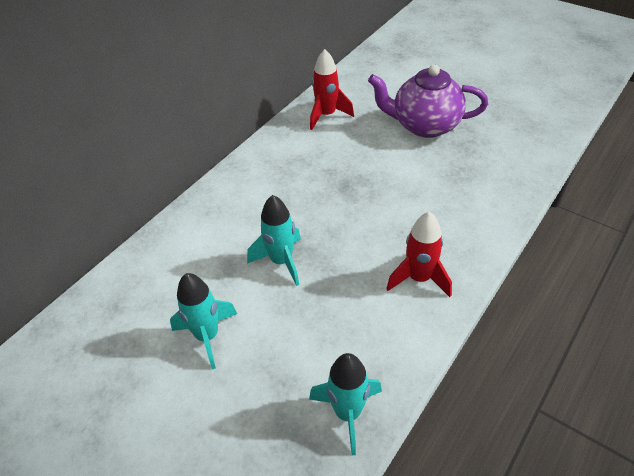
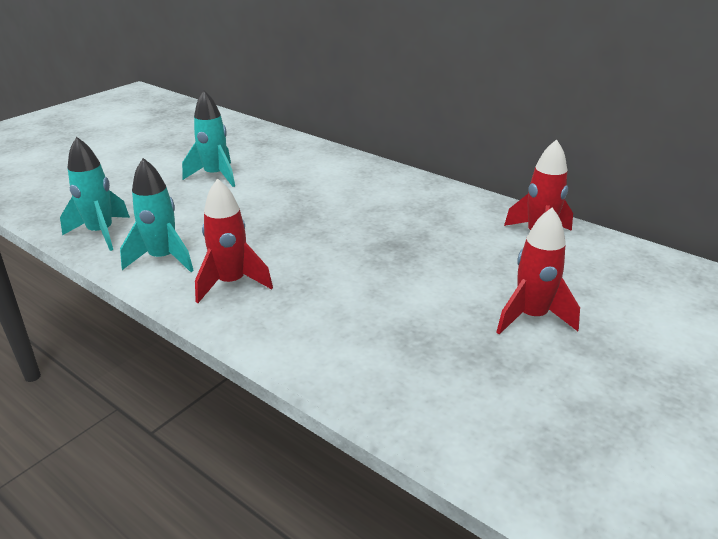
camera: 90 degrees right, 15 degrees down
(281, 261) = (286, 206): turquoise rocket -> turquoise rocket (163, 259)
(424, 126) = (531, 317): purple teapot -> red rocket

